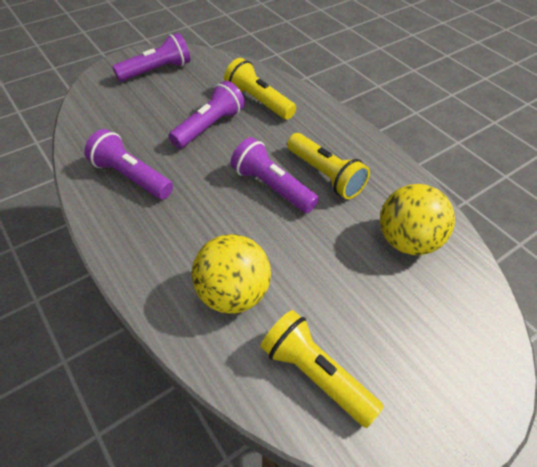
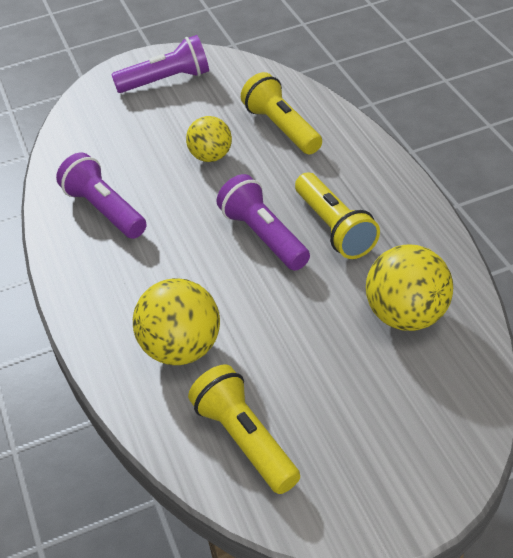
camera: 20 degrees right, 5 degrees down
(209, 126) = (211, 156): purple flashlight -> yellow ball

